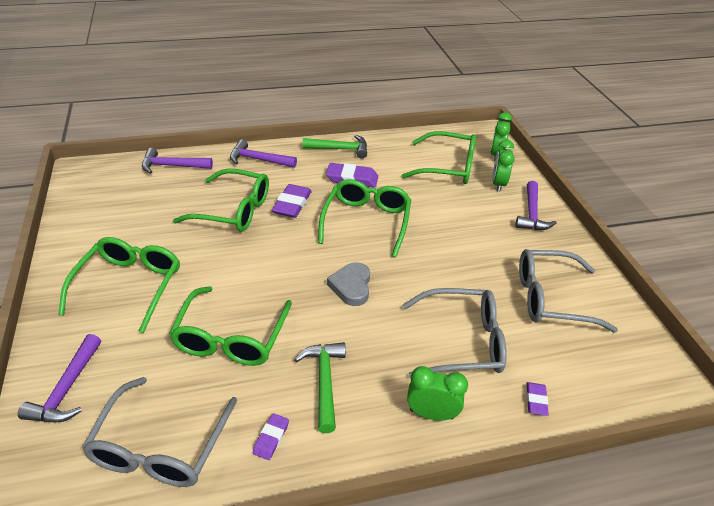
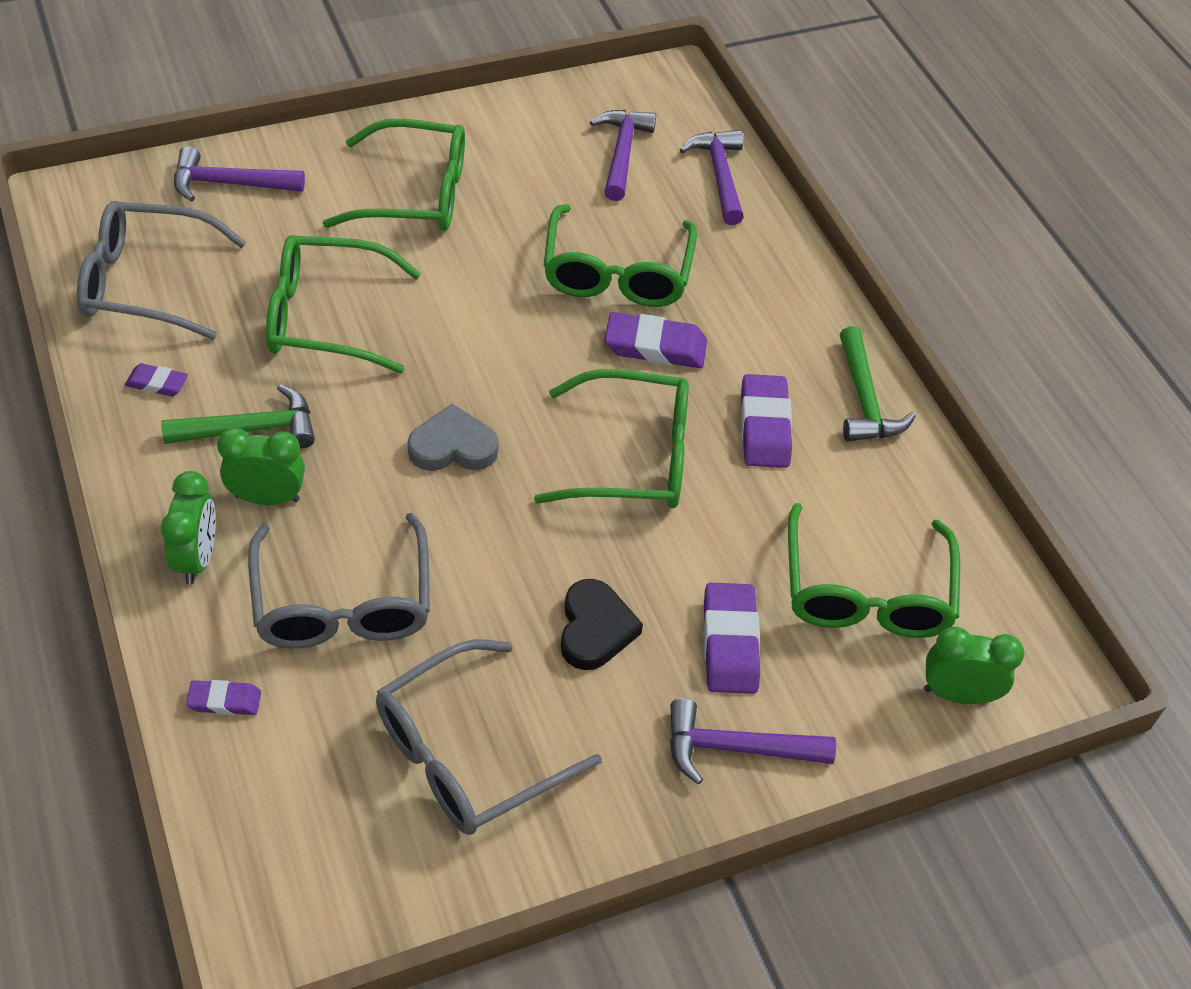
camera: 80 degrees right, 10 degrees up
(258, 160) = (780, 282): purple hammer -> purple hammer (622, 153)
(473, 247) = (595, 629): none -> black heart
(477, 207) = (730, 643): none -> purple eraser
(498, 184) = (831, 690): green clock -> green clock (267, 498)
(551, 298) = (468, 754): grey glasses -> grey glasses turned 120 degrees counterclockwise

